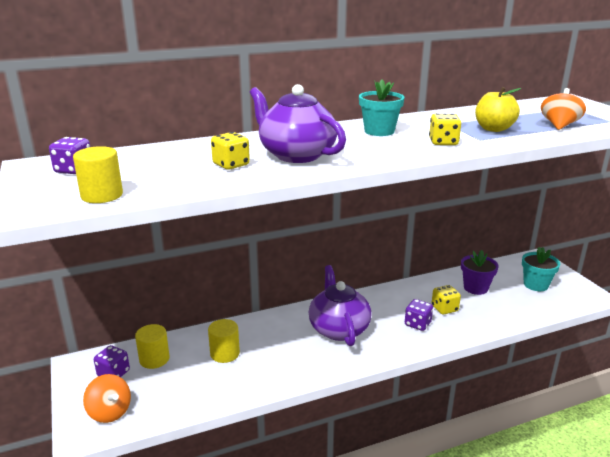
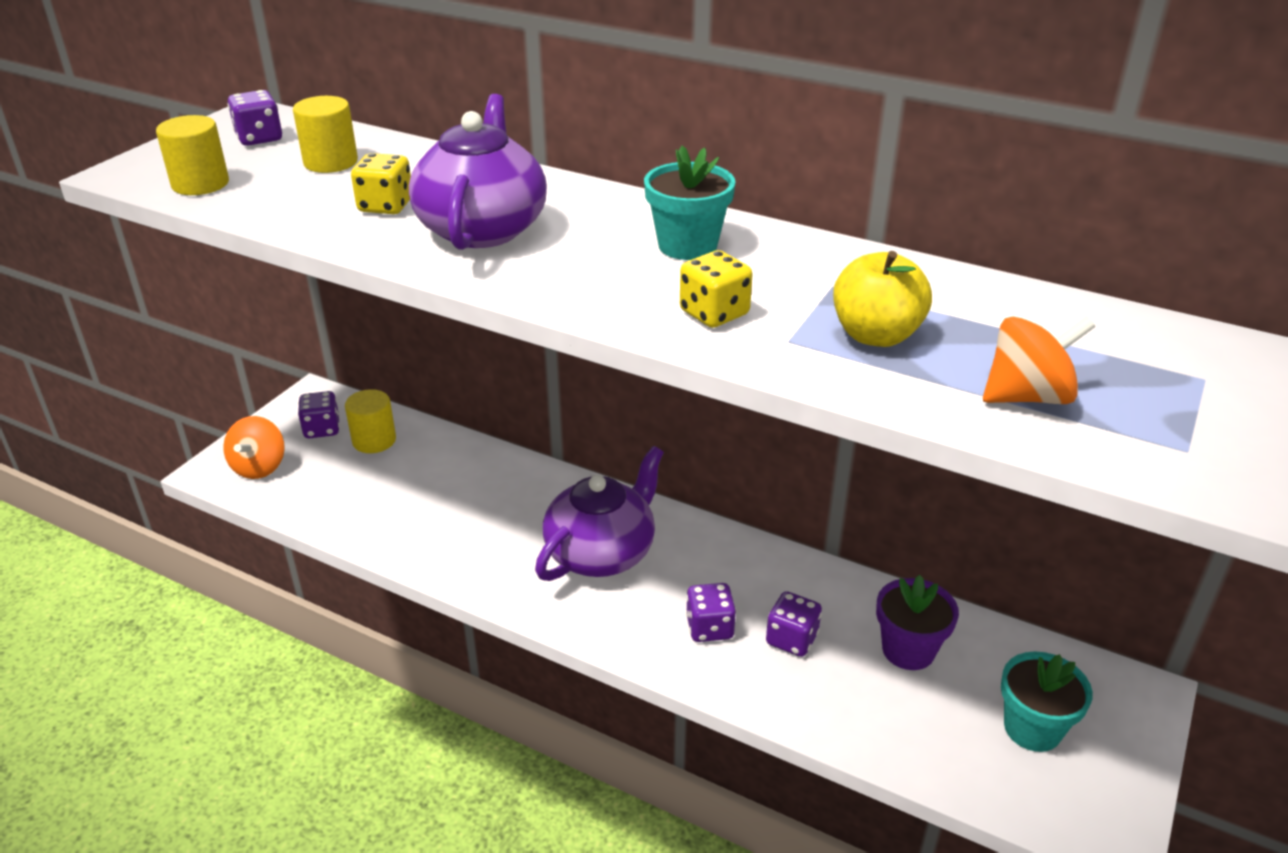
camera: 50 degrees right, 10 degrees up
(225, 353) = (439, 485): yellow cylinder -> yellow cylinder (330, 162)
(444, 308) = (791, 639): yellow dice -> purple dice

